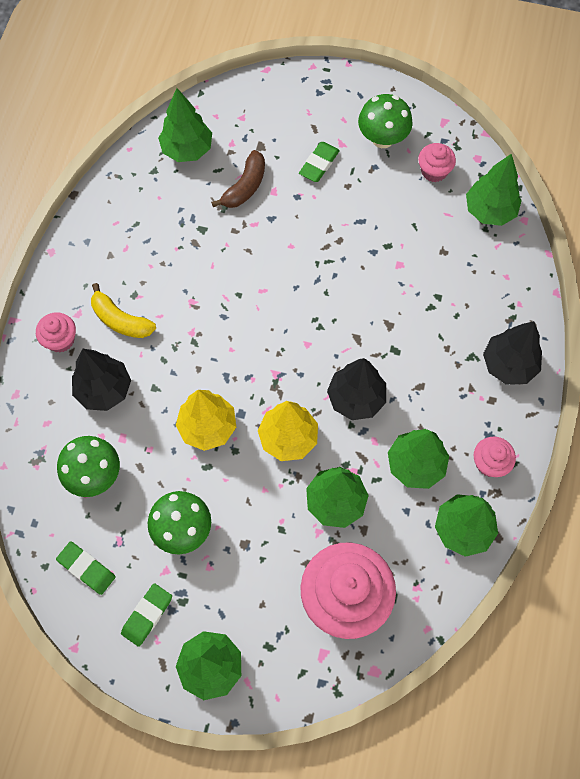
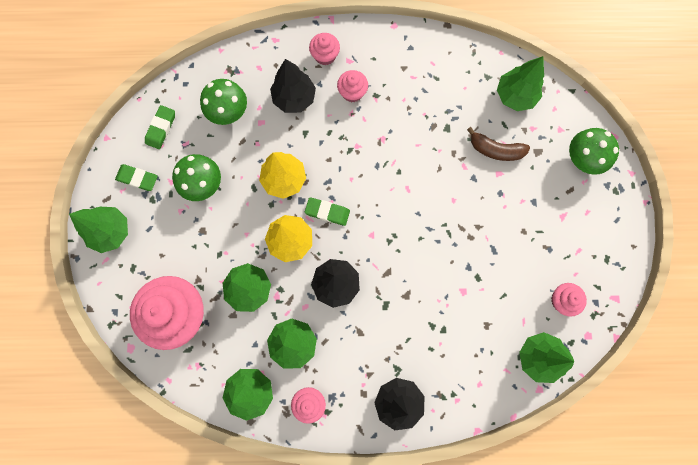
camera: 75 degrees right, 10 degrees up
(121, 320) = (352, 92): yellow banana -> pink cupcake
(319, 164) = (536, 203): green eraser -> green eraser (327, 212)
(382, 138) = (580, 249): green mushroom -> green mushroom (582, 159)

